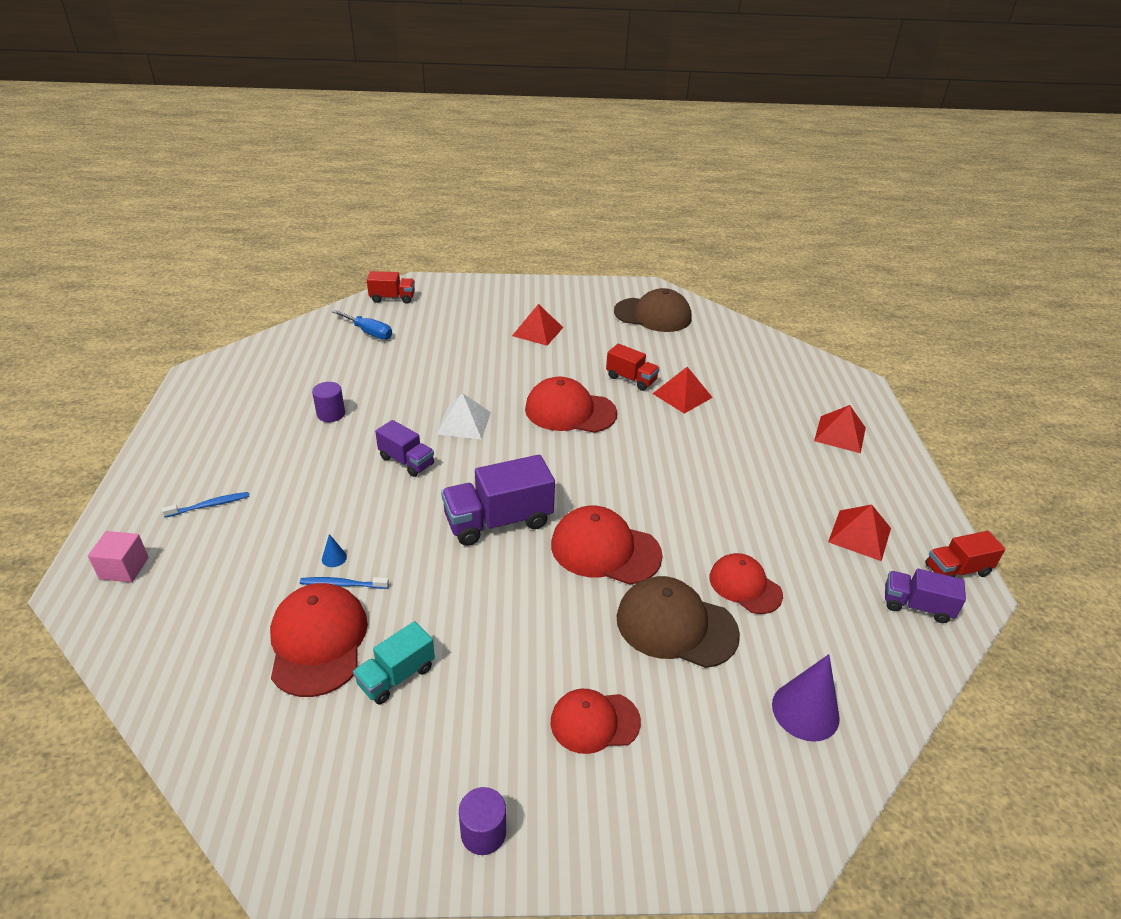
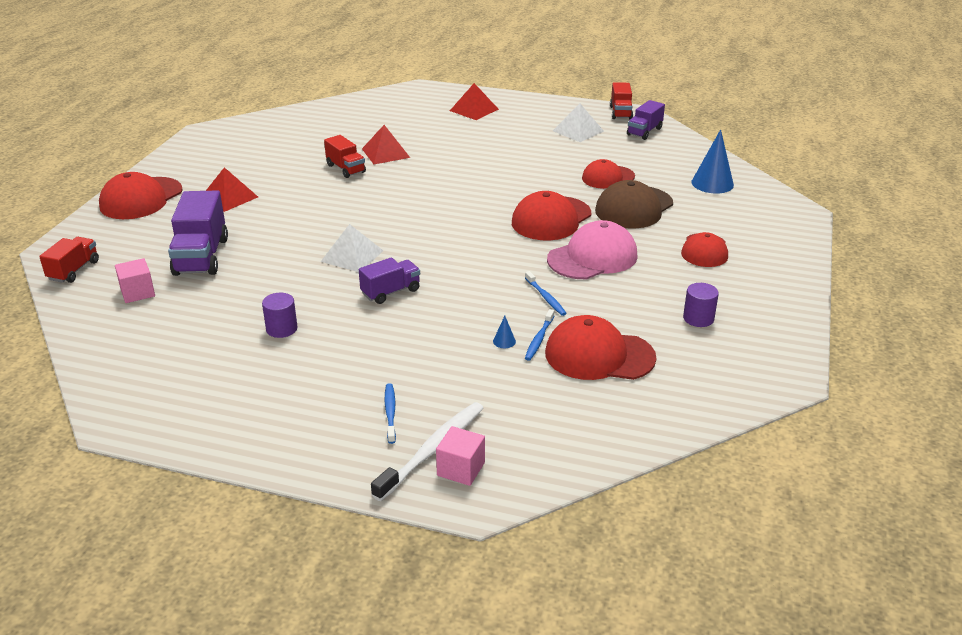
camera: 70 degrees left, 5 degrees down
(153, 544) = (432, 450): none -> white toothbrush
(369, 332) = (137, 292): blue screwdriver -> pink cube
(396, 676) = (645, 322): turquoise truck -> none
(427, 575) = (545, 297): none -> blue toothbrush
(483, 833) = (778, 302): purple cylinder -> purple cylinder (698, 318)
(498, 521) = (497, 257): purple truck -> purple truck (201, 256)
(529, 602) = (592, 257): none -> pink cap
(570, 411) = (372, 203): red cap -> red cap (141, 198)
(631, 379) = (346, 169): red truck -> red truck turned 90 degrees clockwise
(653, 315) = (253, 140): brown cap -> none
(805, 711) = (712, 183): purple cone -> blue cone
(860, 535) = (578, 131): red pyramid -> white pyramid

